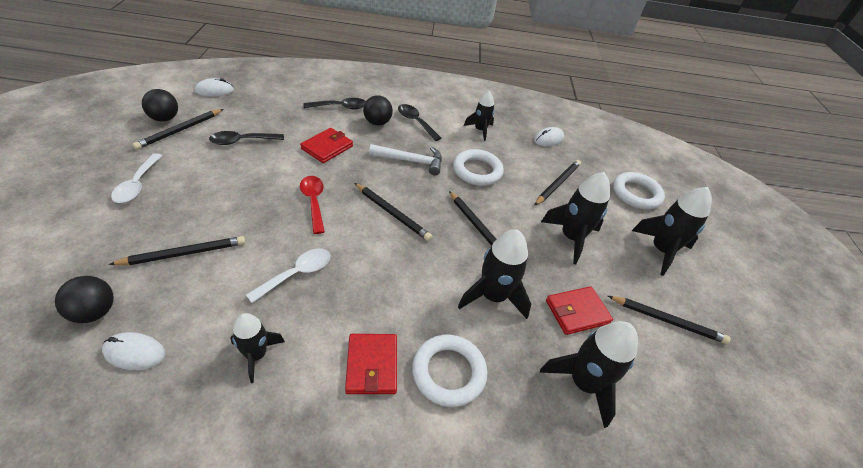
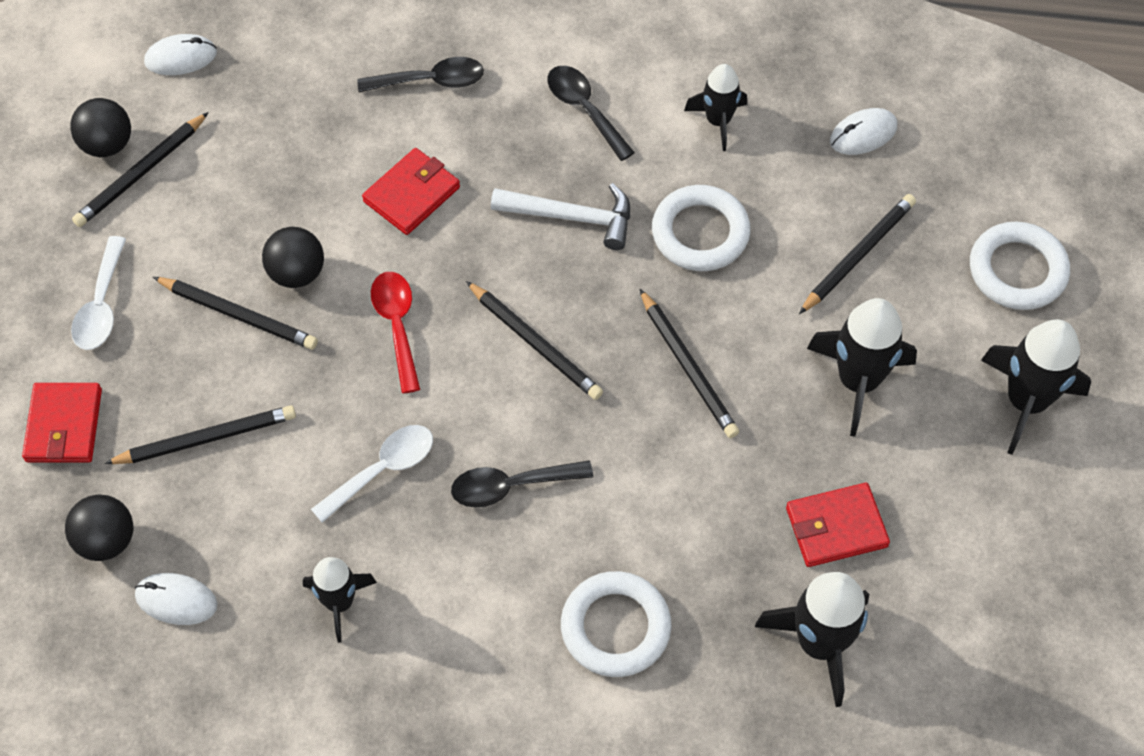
camera: 10 degrees right, 15 degrees up
(242, 141) = (255, 191): black spoon -> black spoon (511, 486)
(372, 365) = (503, 617): red wallet -> red wallet (64, 425)
(377, 122) = (506, 118): black ball -> black ball (297, 273)
(493, 296) = (698, 502): black rocket -> none
(667, 321) = (990, 540): black pencil -> black pencil (238, 315)

